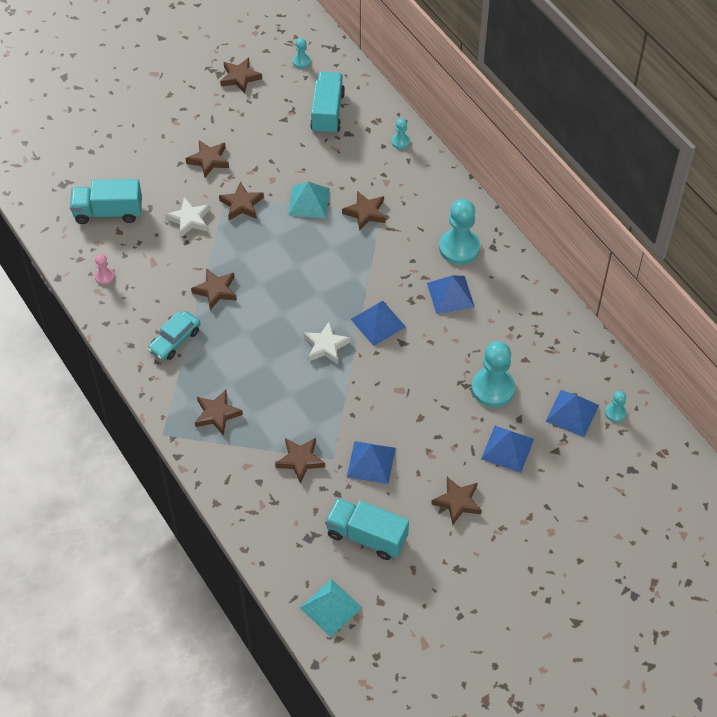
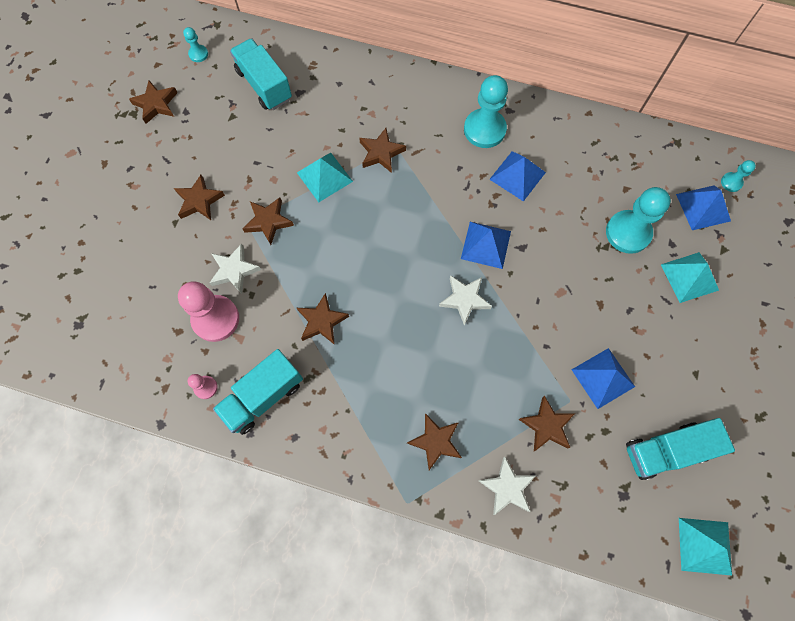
camera: 40 degrees left, 15 degrees up
(108, 212) = (150, 319): turquoise truck -> turquoise truck (263, 396)
(149, 241) = (215, 319): none -> pink pawn
(175, 340) = (330, 399): turquoise car -> none
(235, 474) = (507, 487): none -> white star
(400, 142) = (350, 70): turquoise pawn -> none
(457, 502) = (701, 356): brown star -> none
(507, 448) = (689, 277): blue pyramid -> turquoise pyramid

